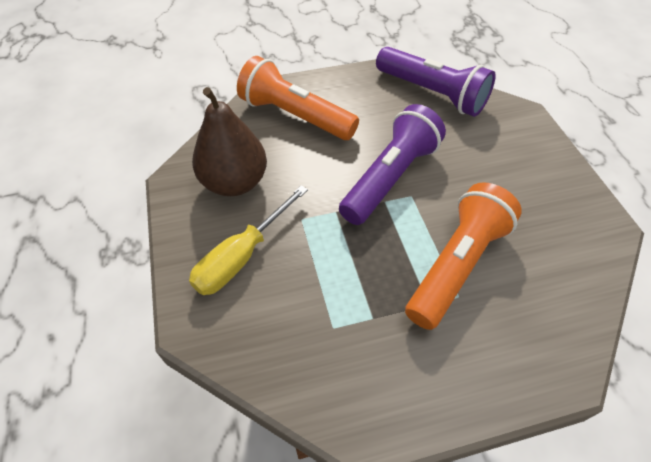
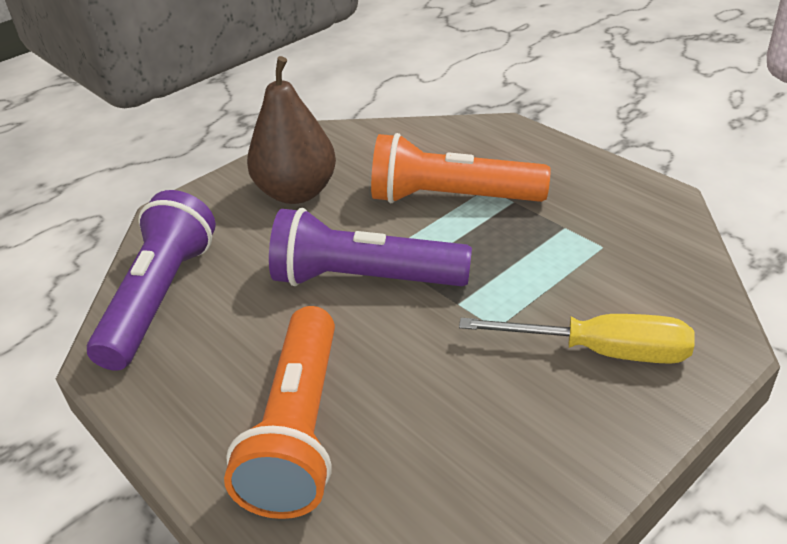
camera: 115 degrees left, 15 degrees down
(234, 182) = (497, 427): brown pear -> brown pear (297, 193)

